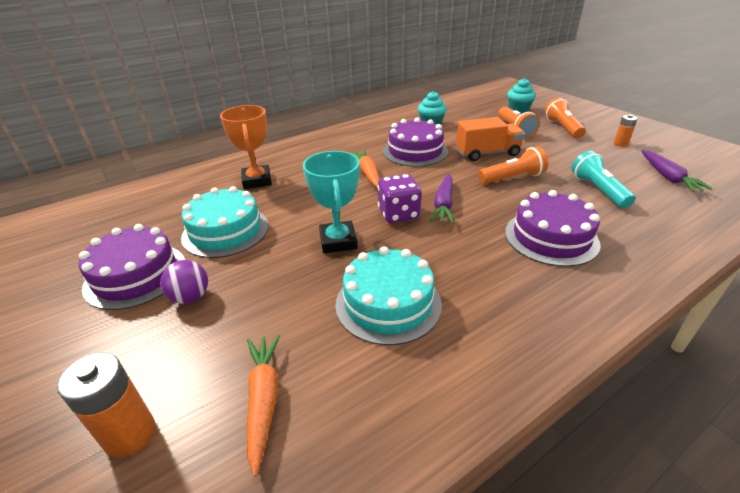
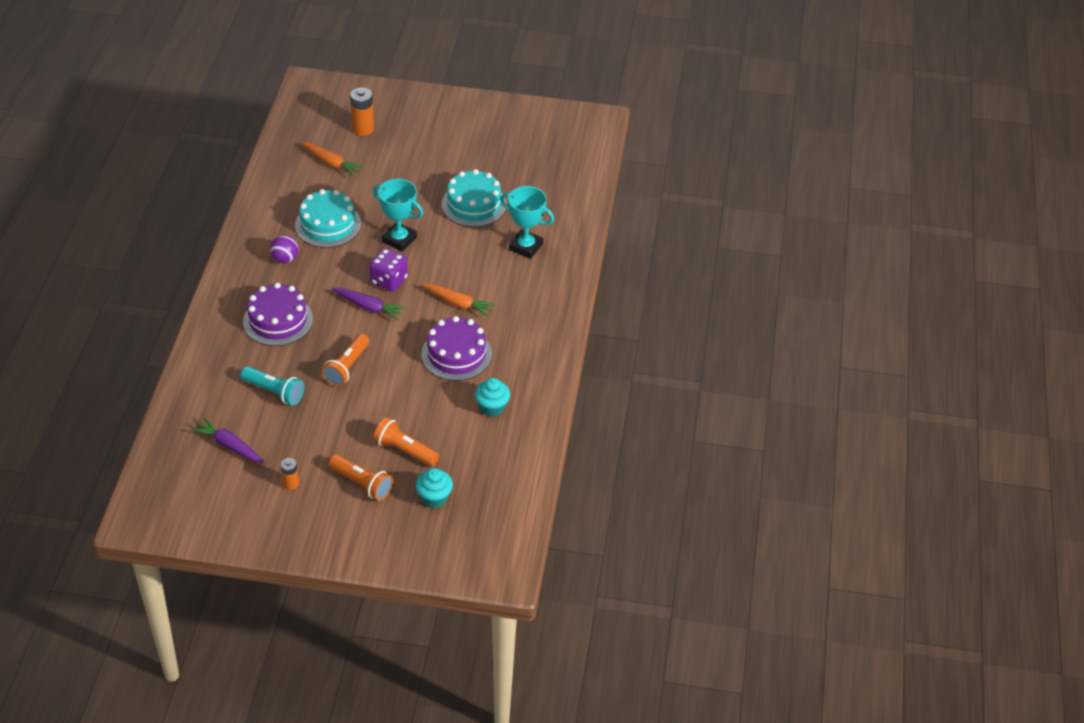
camera: 130 degrees right, 10 degrees up
(136, 275) = (472, 159): purple cake -> none
(190, 297) = (425, 169): purple ball -> purple ball (285, 259)
(257, 181) = (525, 247): orange trophy -> turquoise trophy
(443, 205) = (369, 307): purple carrot -> purple carrot turned 150 degrees clockwise
(487, 153) = (394, 390): orange truck -> none

